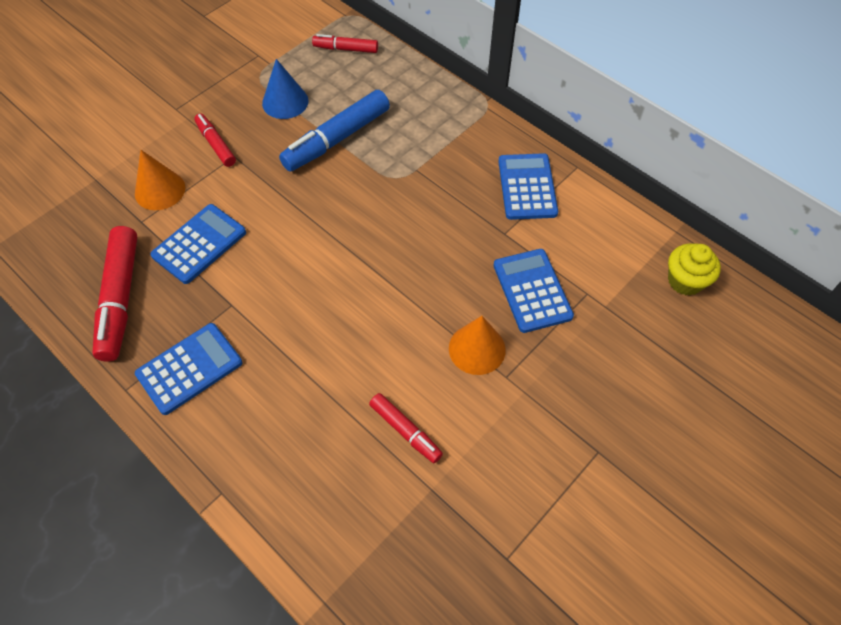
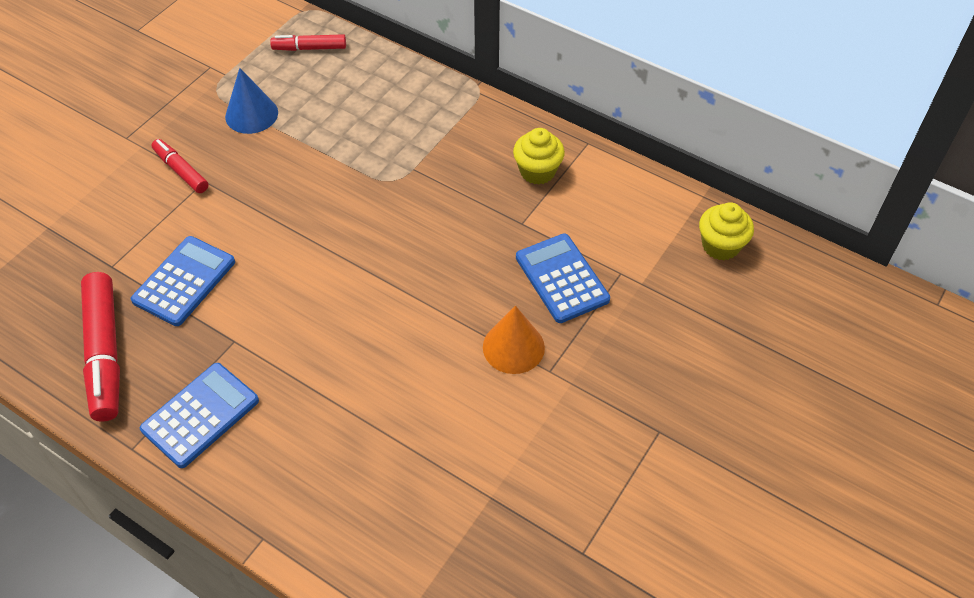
camera: 10 degrees left, 5 degrees down
(160, 190) = (126, 229): orange cone -> none
(337, 139) = (318, 147): blue marker -> none
(405, 431) = (452, 442): red marker -> none
(527, 187) = (537, 171): blue calculator -> yellow cupcake

